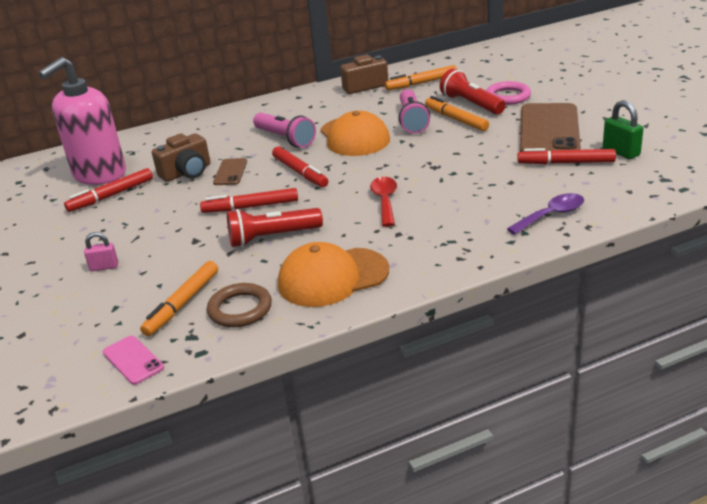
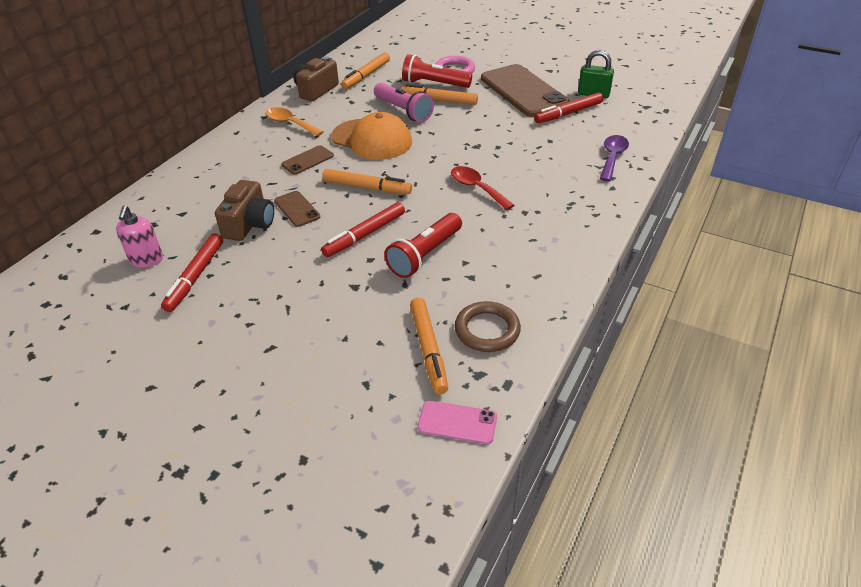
camera: 40 degrees left, 10 degrees up
(99, 174) = (146, 260): pink soap dispenser -> pink soap dispenser, size x0.46
(104, 267) = (296, 350): pink padlock -> none
(285, 139) = (308, 160): pink flashlight -> brown phone
(300, 172) = (367, 187): red marker -> orange marker
(309, 107) = (290, 123): none -> orange spoon
(332, 277) = (524, 269): orange cap -> none

